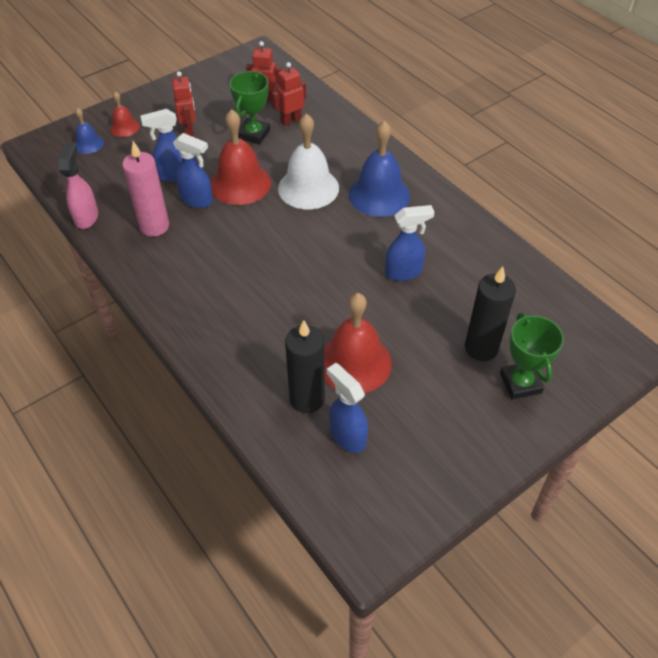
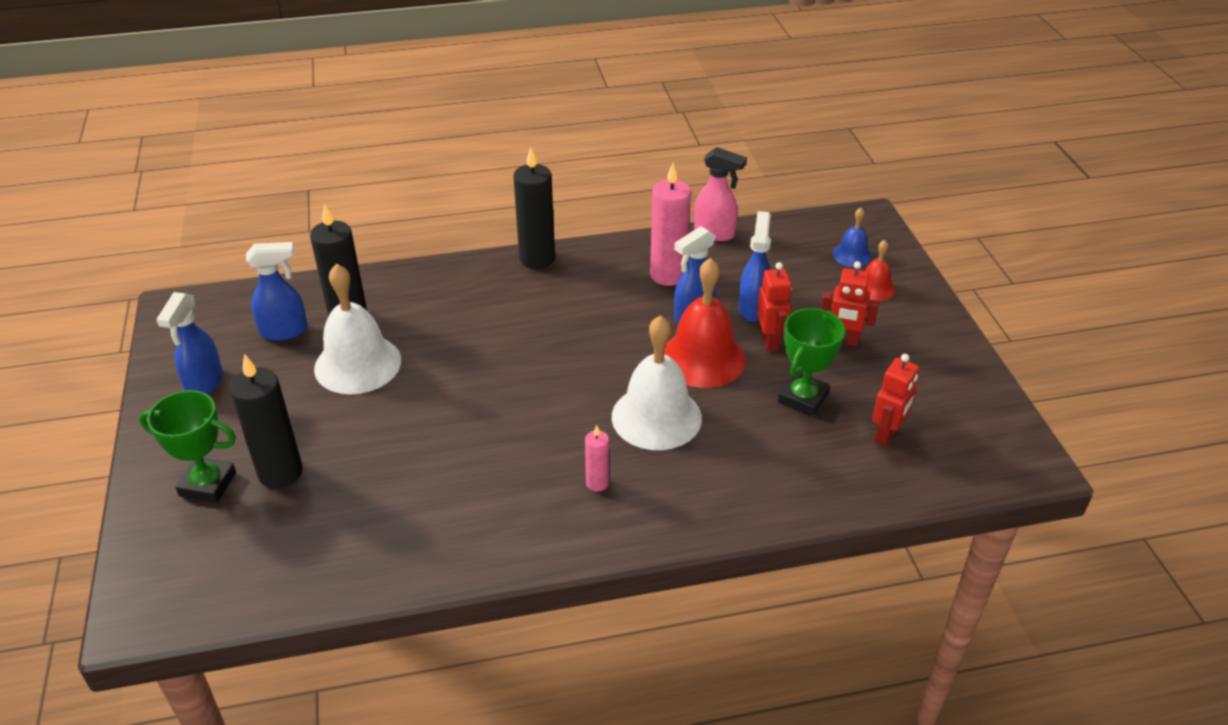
camera: 115 degrees right, 10 degrees down
(166, 309) = (537, 259): none -> black candle
(254, 134) = (803, 398): green trophy -> green trophy turned 75 degrees clockwise
(291, 120) = (819, 446): red robot -> red robot (770, 341)
(354, 362) = (357, 364): red bell -> white bell
(379, 195) = (597, 483): blue bell -> pink candle
(404, 272) = (443, 452): blue spray bottle -> blue spray bottle (204, 383)

